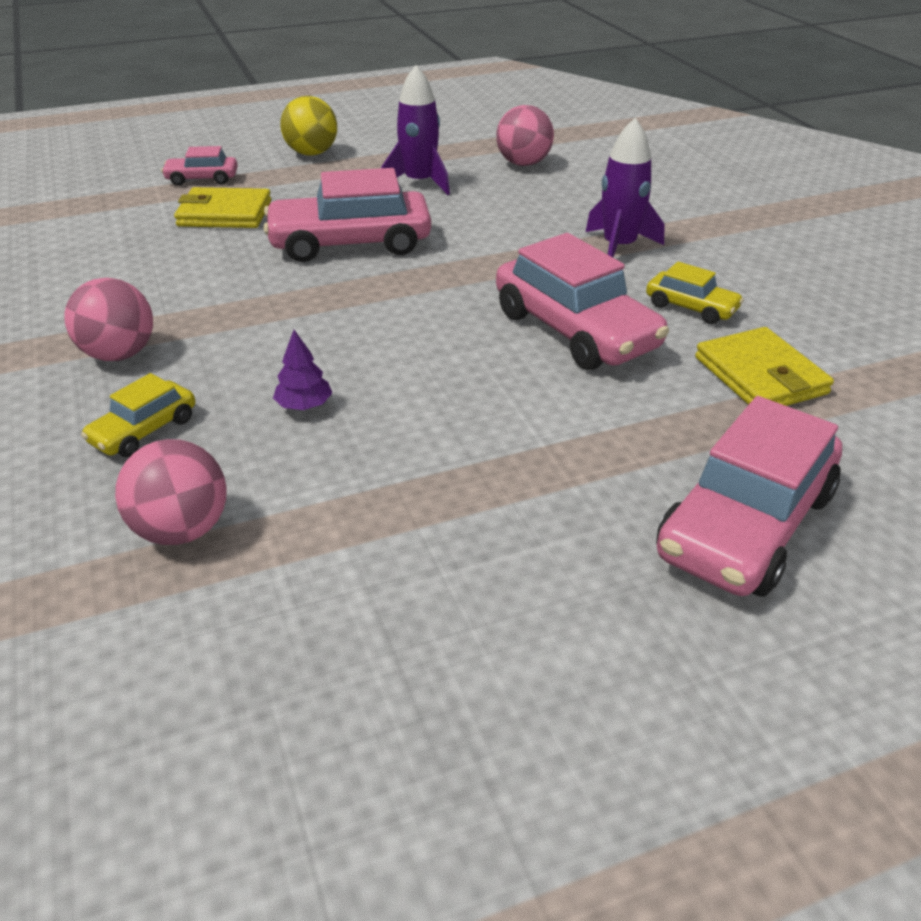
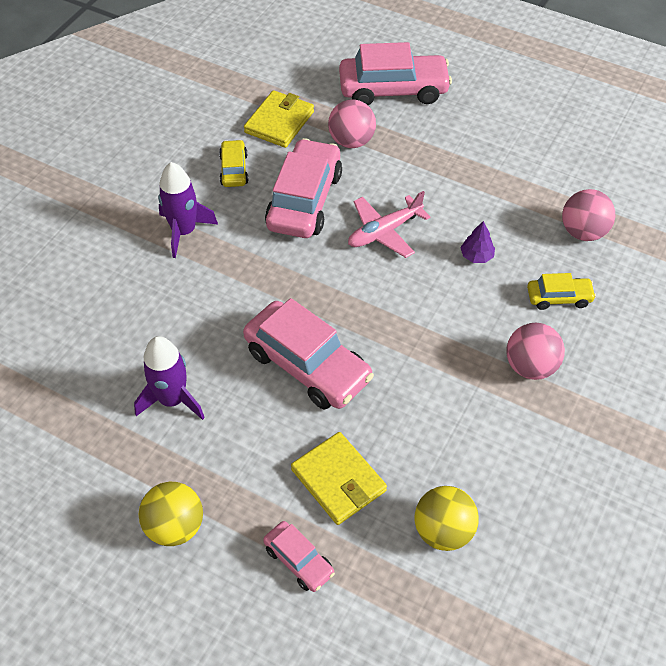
camera: 130 degrees left, 15 degrees up
(100, 233) = (443, 531): none -> yellow ball
(445, 359) = (384, 232): none -> pink plane
(523, 164) = (76, 359): pink ball -> pink ball (351, 141)

